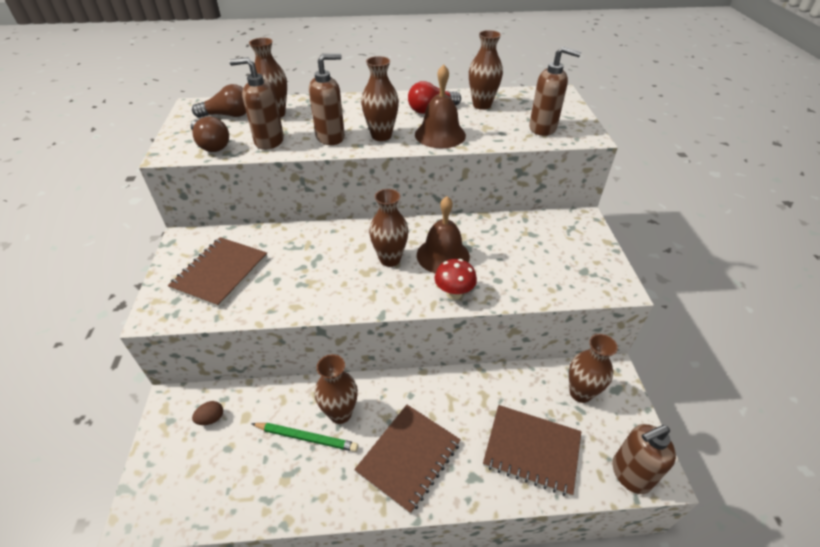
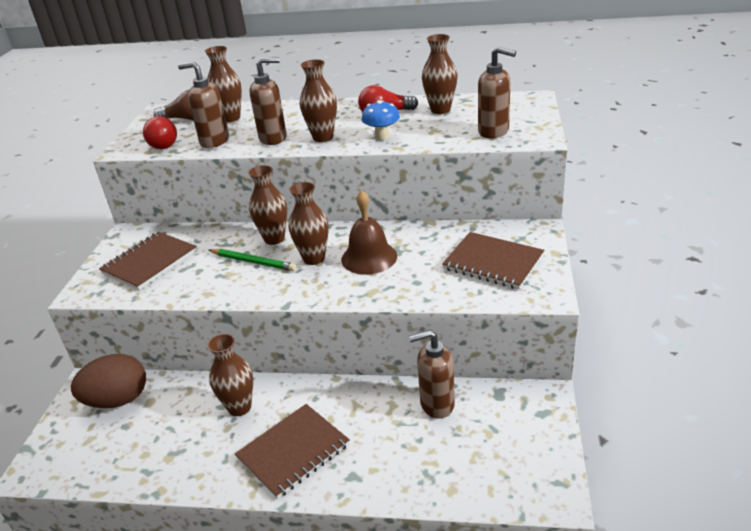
camera: 15 degrees right, 10 degrees down
(211, 145) = (162, 144): brown light bulb -> red light bulb
(211, 418) = (118, 400): brown egg -> brown egg, size x2.41
(307, 438) = (200, 425): green pencil -> green pencil (253, 262)
(440, 134) = (382, 137): brown bell -> blue mushroom
(454, 293) = (365, 291): red mushroom -> none
(531, 450) = (423, 459): brown notebook -> brown notebook (493, 262)
(580, 393) = (499, 412): brown vase -> brown vase (274, 239)
(630, 474) = (524, 493): brown soap dispenser -> brown soap dispenser (436, 404)

